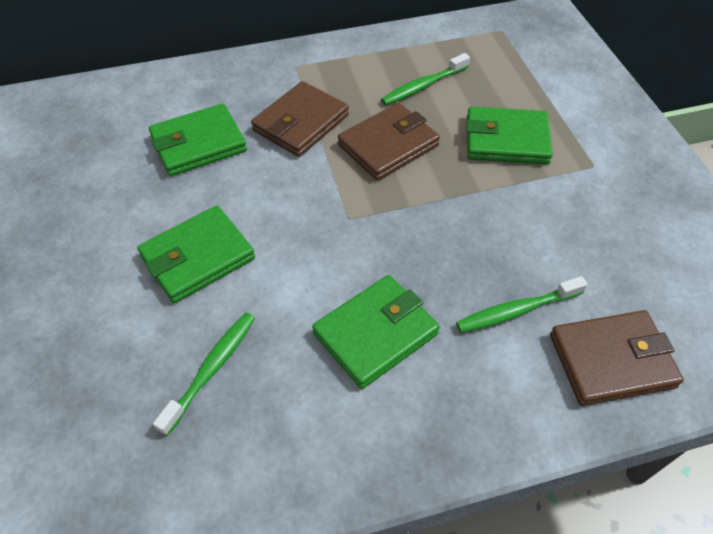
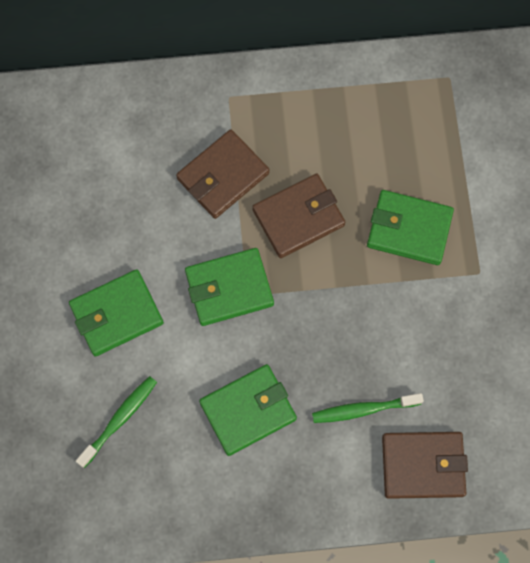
camera: 10 degrees right, 20 degrees up
(198, 144) = (126, 187): green wallet -> green wallet (229, 288)
(423, 86) = (348, 146): green toothbrush -> none

